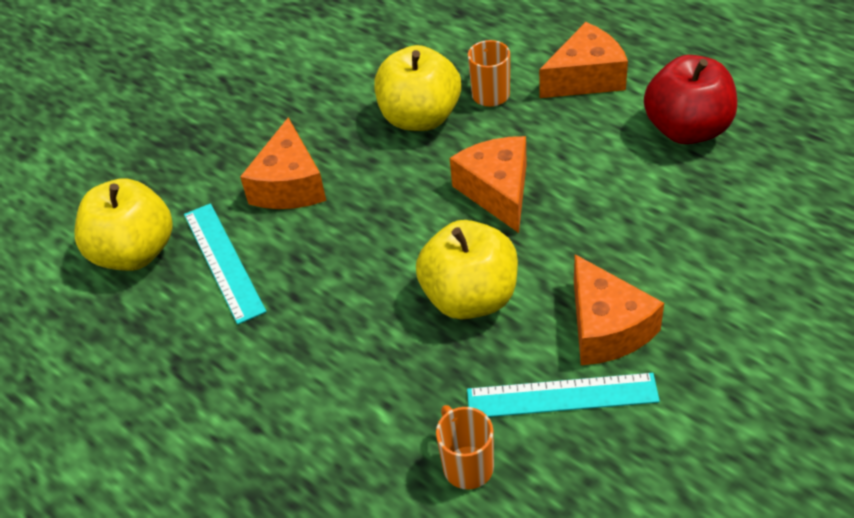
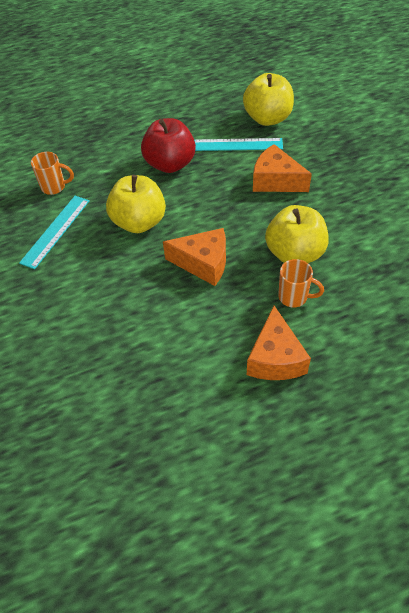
camera: 115 degrees right, 5 degrees up
(606, 328) = (74, 265): orange cheese -> none
(687, 129) = (182, 388): red apple -> red apple (170, 164)

